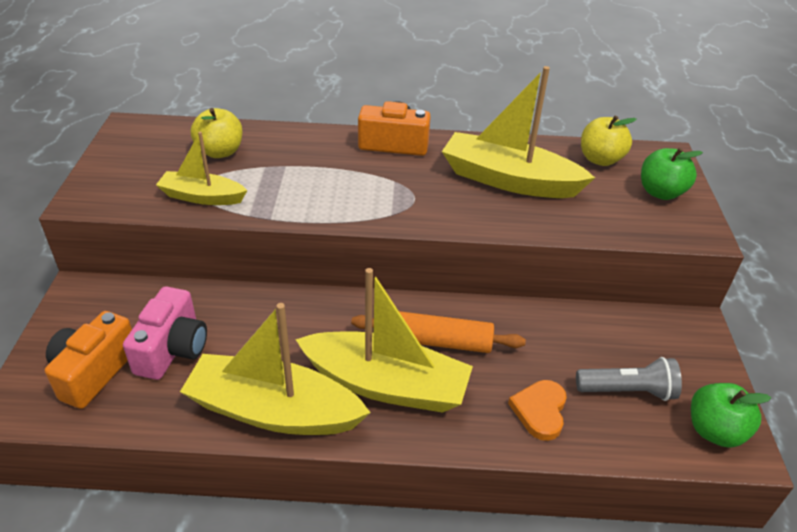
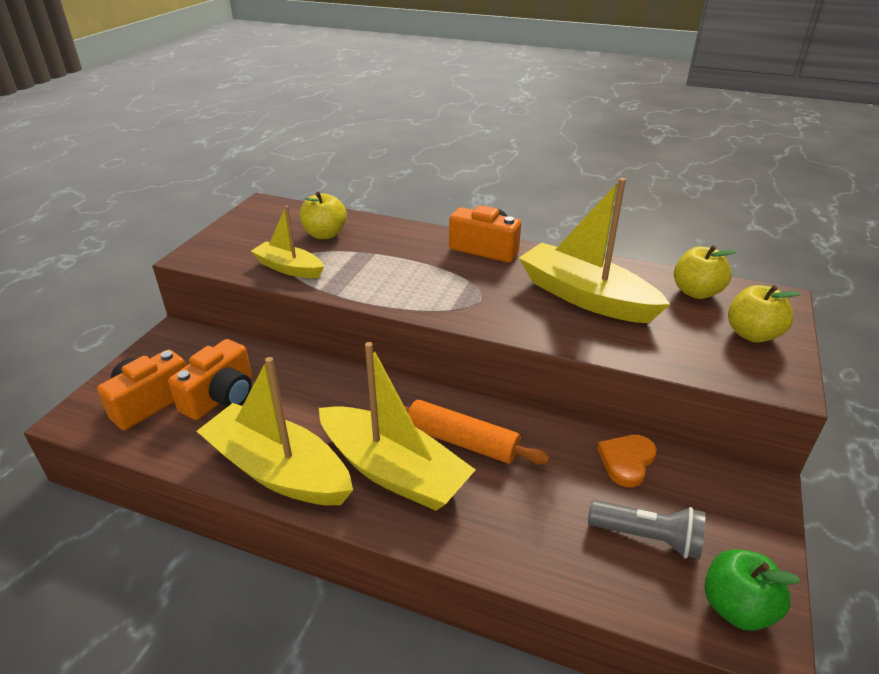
camera: 20 degrees right, 5 degrees down
(172, 349) = (221, 397): pink camera -> orange camera
(540, 411) = (538, 534): orange heart -> orange heart (626, 461)
(660, 192) = (752, 334): green apple -> yellow apple

